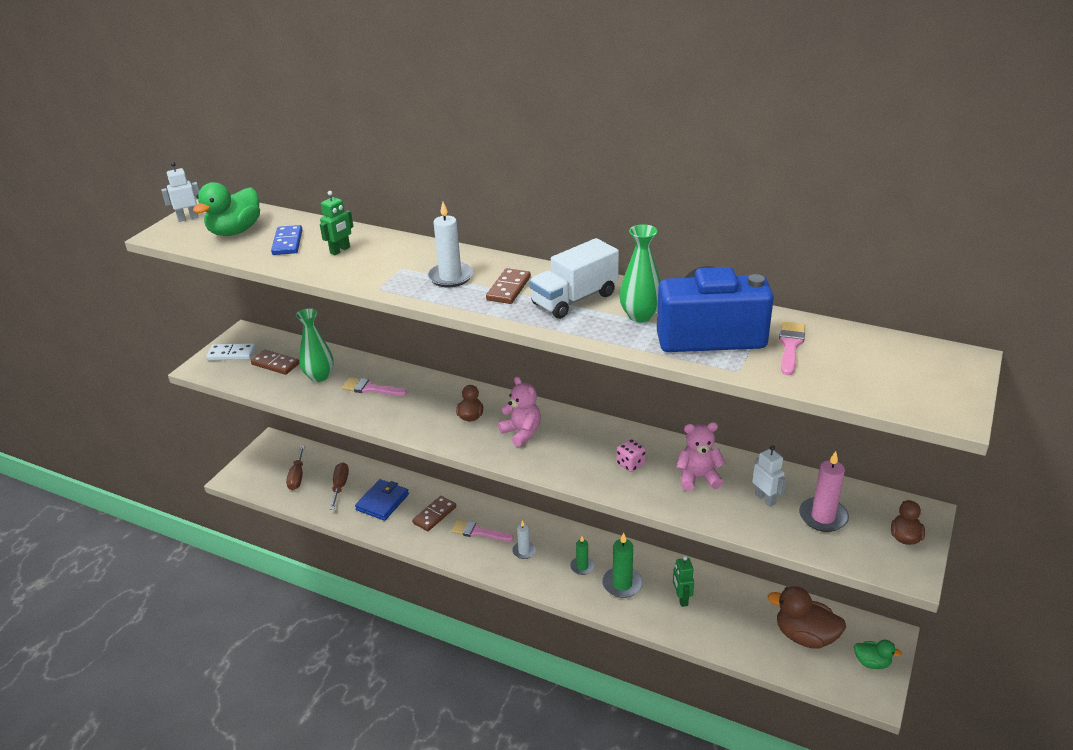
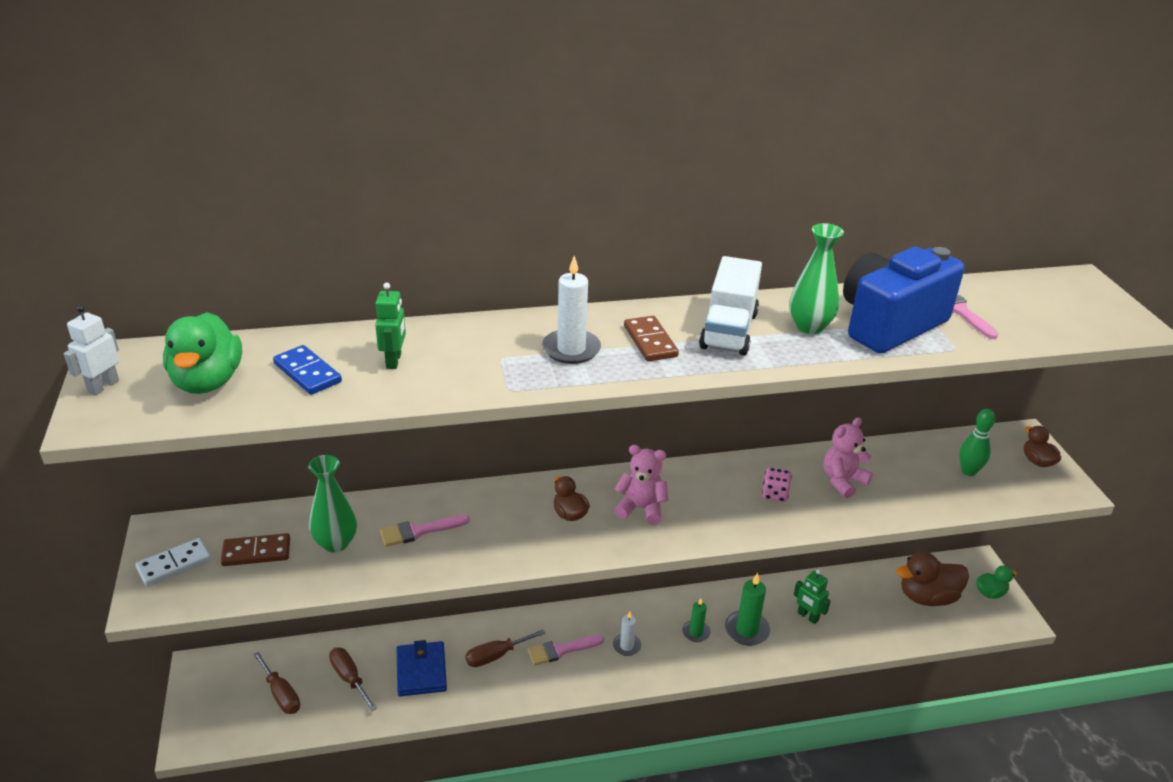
camera: 40 degrees left, 0 degrees up
(434, 515) = (496, 656): brown domino -> brown screwdriver
(765, 499) = (912, 476): white robot -> none
(823, 517) = (968, 471): pink candle -> green bowling pin

